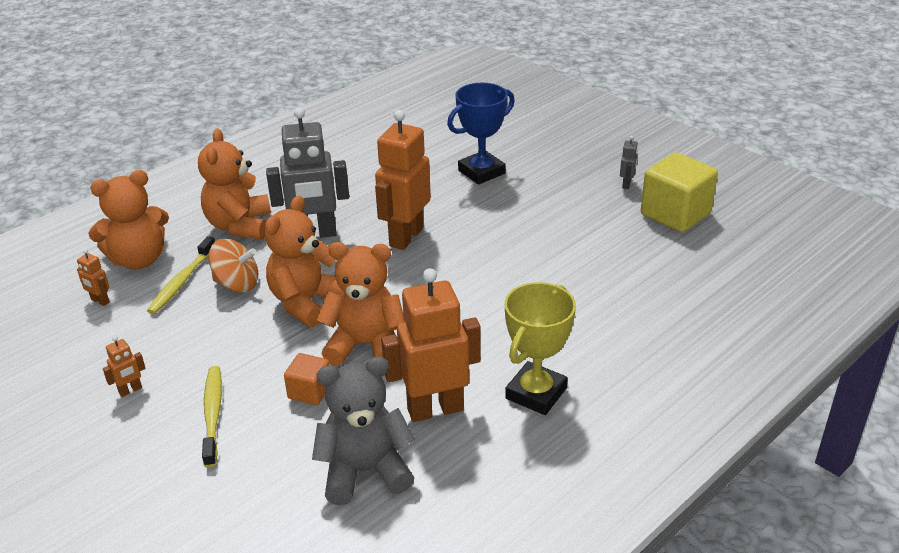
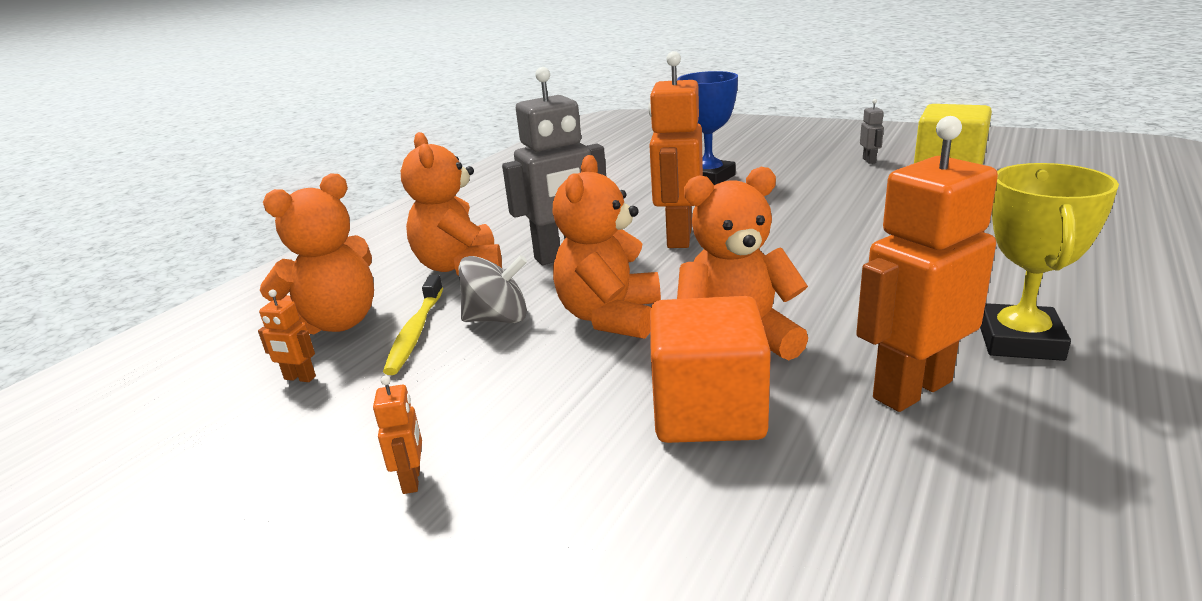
camera: 15 degrees left, 10 degrees down
(130, 390) = (412, 480): orange robot -> orange robot turned 45 degrees counterclockwise
(213, 414) = (578, 479): yellow toothbrush -> none
(237, 284) = (497, 319): orange spinning top -> grey spinning top
(310, 391) = (708, 412): orange cube -> orange cube, size x1.88
(365, 471) = (902, 497): grey teddy bear -> none

